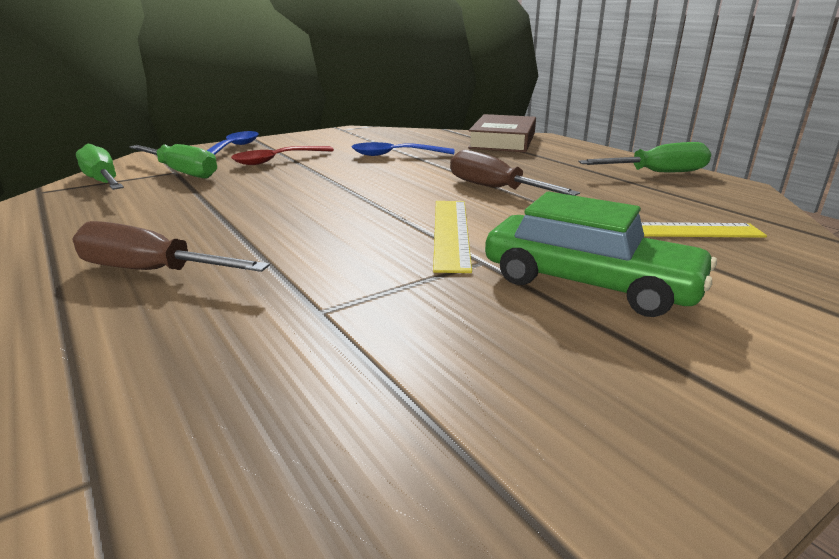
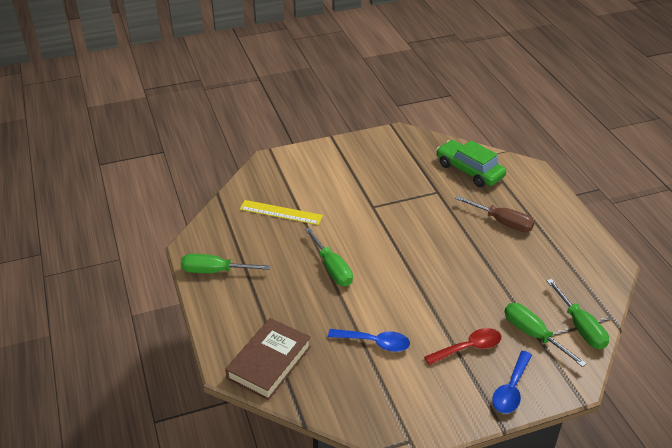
camera: 165 degrees left, 15 degrees up
(451, 232) = (377, 228): yellow ruler -> none
(494, 189) = (332, 268): brown screwdriver -> green screwdriver
(589, 283) = (342, 188): green car -> green car (469, 170)

